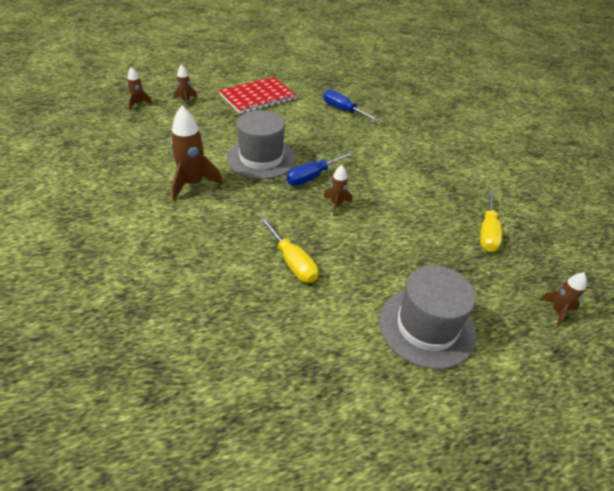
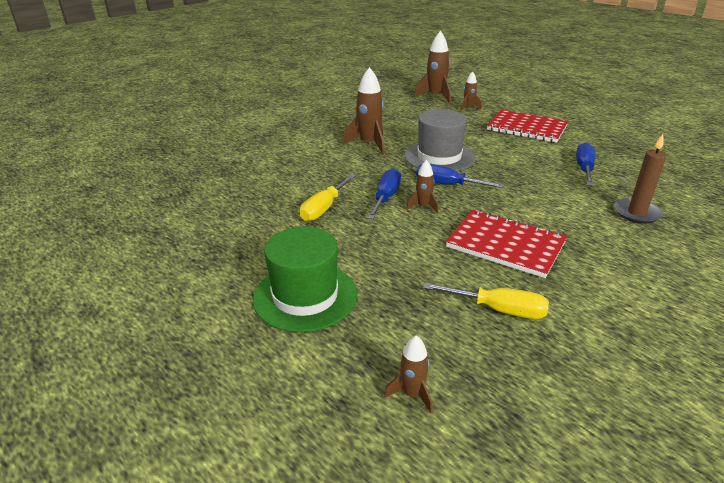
camera: 65 degrees right, 10 degrees down
(138, 104) = (435, 97): brown rocket -> brown rocket, size x1.82
(305, 217) = (386, 198): none -> blue screwdriver
(413, 124) = (636, 213): none -> brown candle
(416, 192) = (505, 245): none -> red notebook
(426, 327) = (305, 296): grey hat -> green hat
(487, 232) = (498, 309): yellow screwdriver -> yellow screwdriver turned 150 degrees counterclockwise

